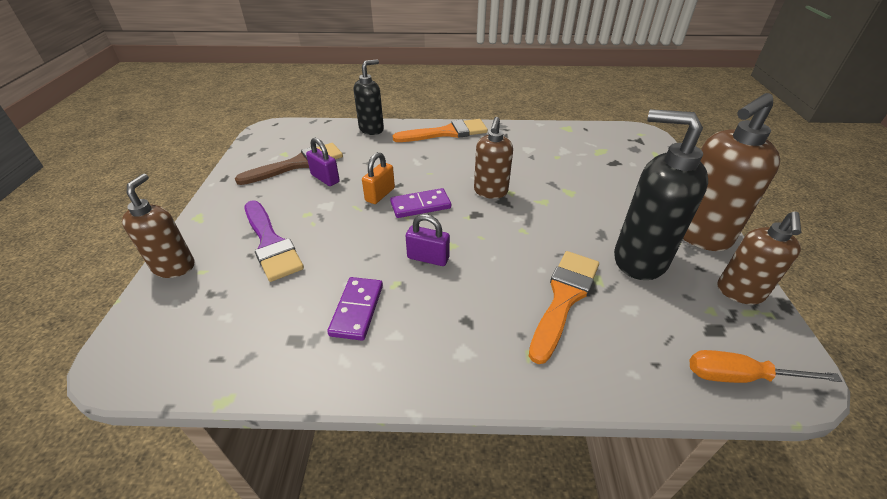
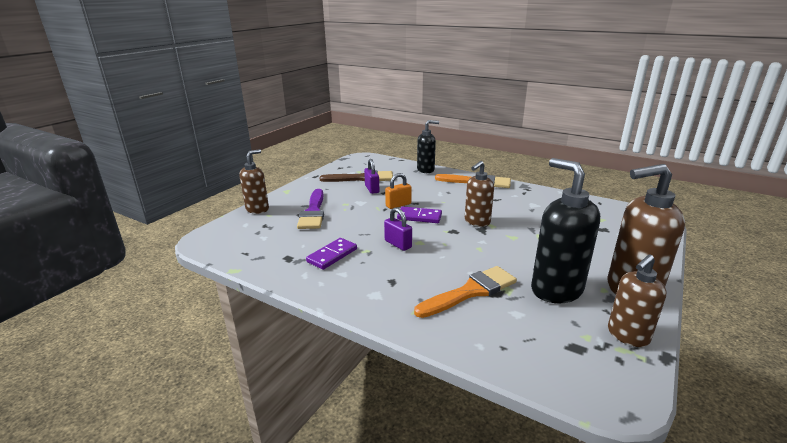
camera: 30 degrees right, 15 degrees down
(739, 376) = (565, 378): orange screwdriver -> none

